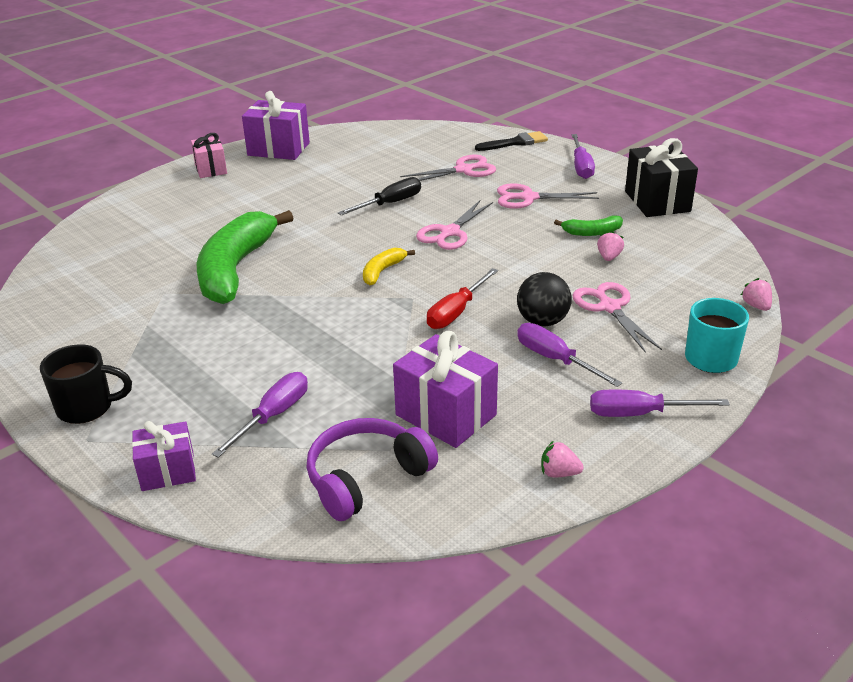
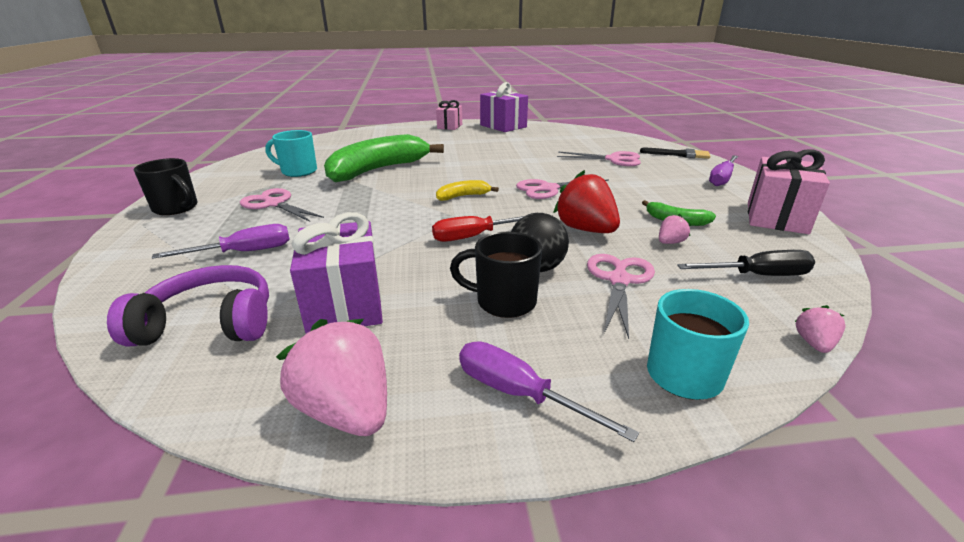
camera: 35 degrees right, 5 degrees down
(138, 306) = (298, 171): none -> turquoise mug
(168, 472) = (132, 258): purple gift -> none
(390, 203) = (530, 164): black screwdriver -> black screwdriver (757, 275)
(528, 198) = (645, 185): pink scissors -> pink scissors (274, 204)
(535, 269) = (586, 230): none -> red strawberry
(555, 360) = (503, 302): purple screwdriver -> black mug
(559, 473) = (347, 410): pink strawberry -> pink strawberry, size x2.08
(657, 201) = (776, 218): black gift -> pink gift

